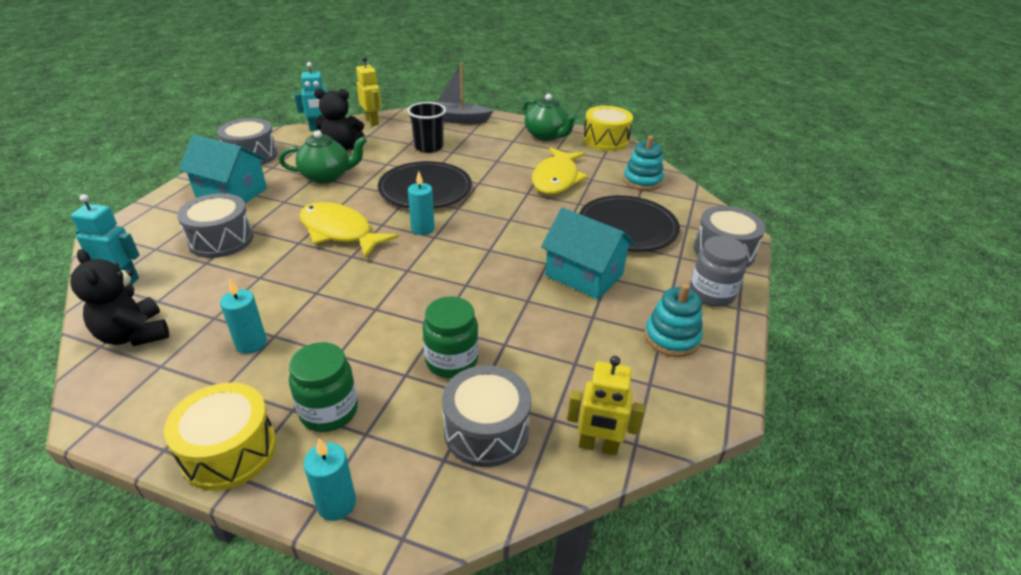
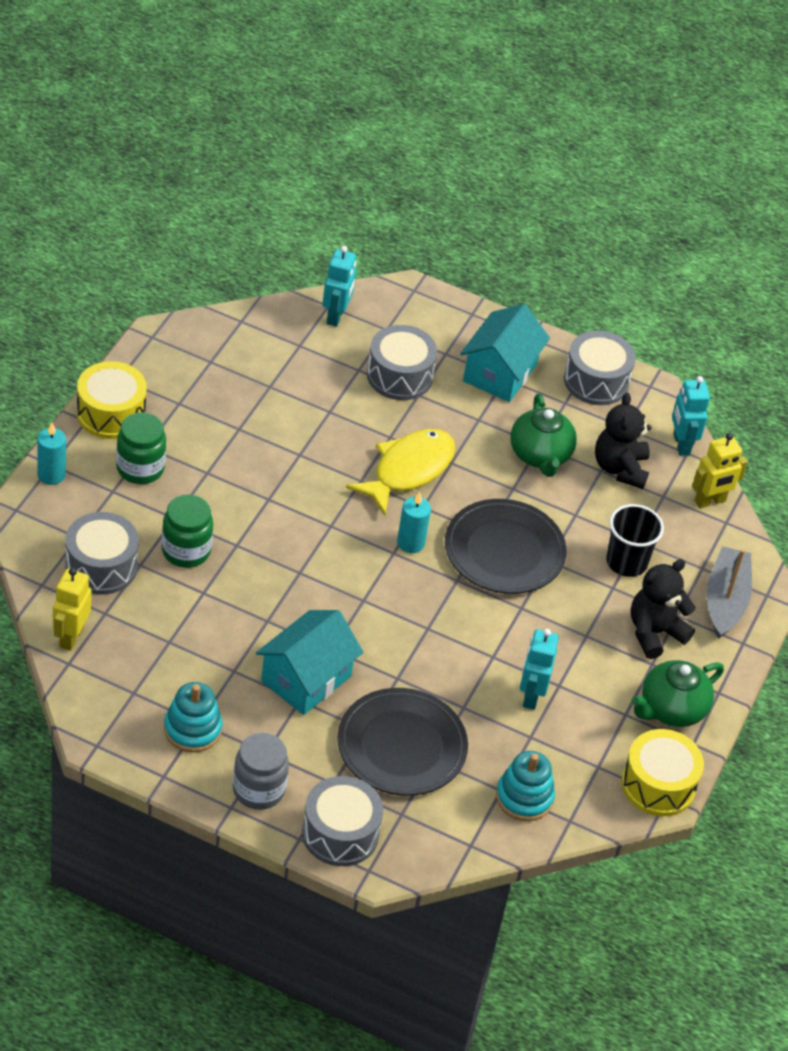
camera: 90 degrees right, 10 degrees up
(134, 334) = (252, 339): black teddy bear -> black teddy bear (654, 632)
(251, 343) = (230, 414): turquoise candle -> none
(556, 179) = (531, 696): yellow fish -> turquoise robot

